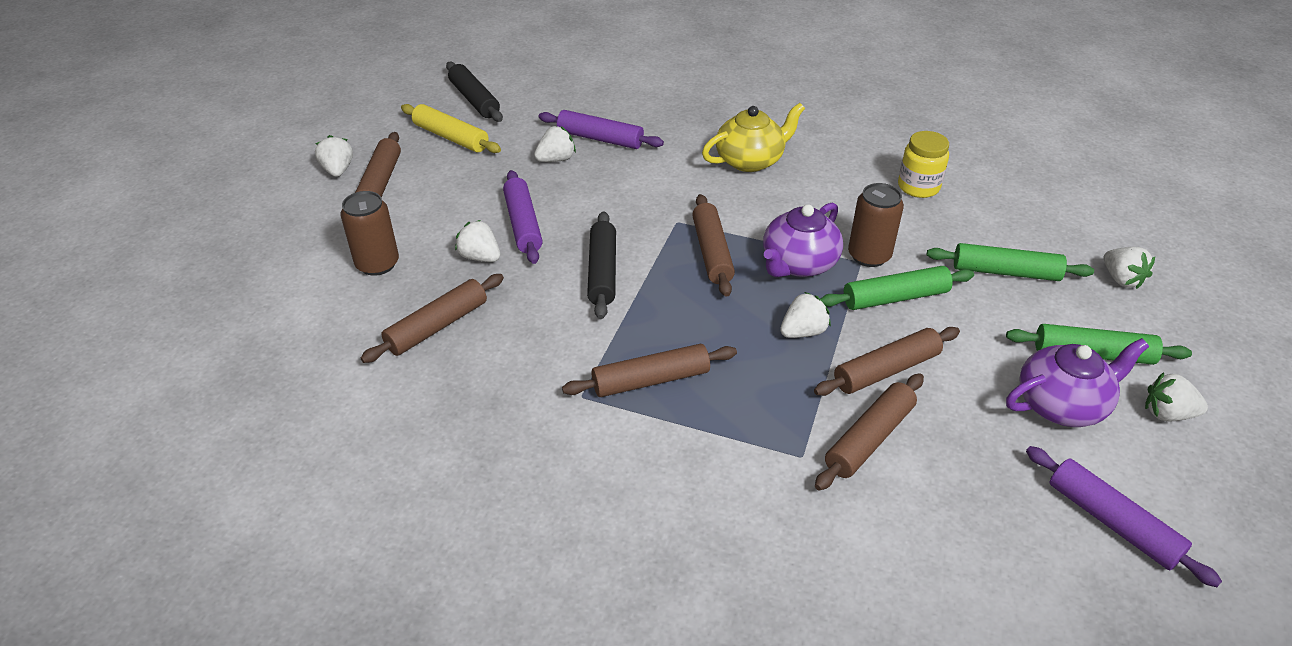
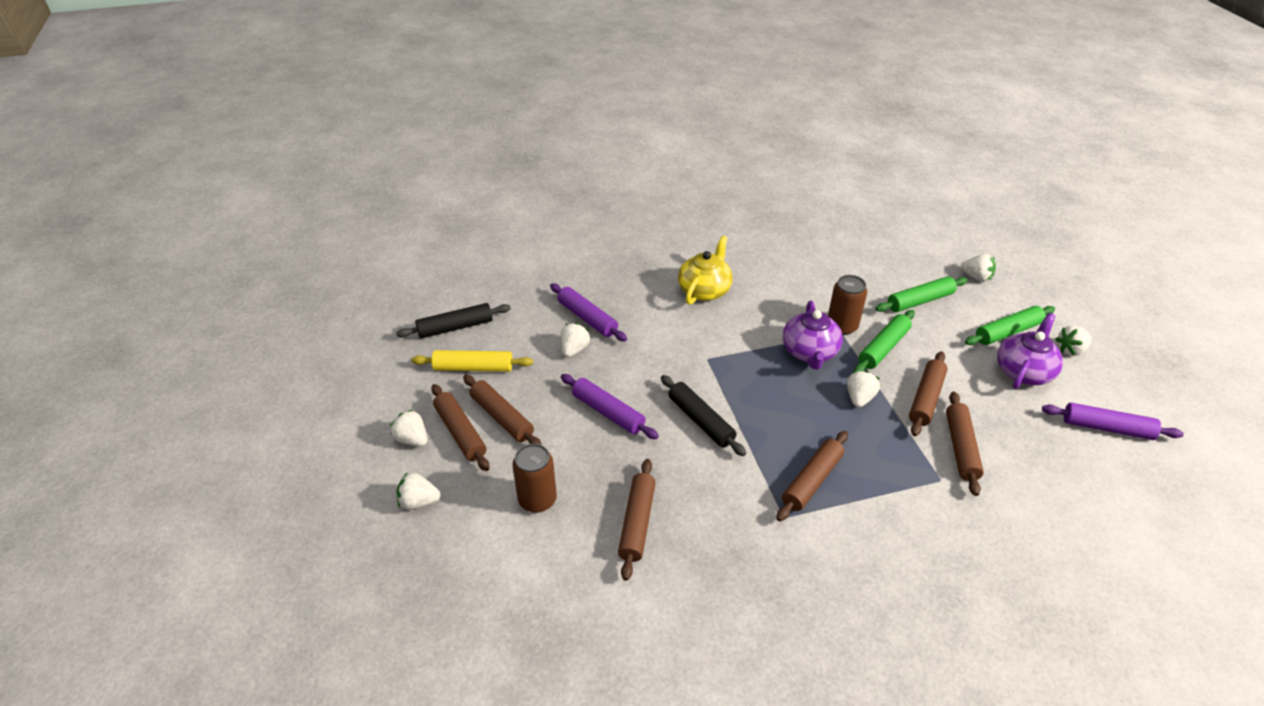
camera: 35 degrees left, 0 degrees up
(474, 100) = (455, 327): black rolling pin -> black rolling pin turned 45 degrees counterclockwise
(480, 257) = (606, 454): white strawberry -> white strawberry (419, 502)
(600, 139) = (587, 318): purple rolling pin -> purple rolling pin turned 60 degrees clockwise
(712, 252) = (752, 370): brown rolling pin -> brown rolling pin (502, 417)
(918, 187) = (820, 264): yellow jar -> none

